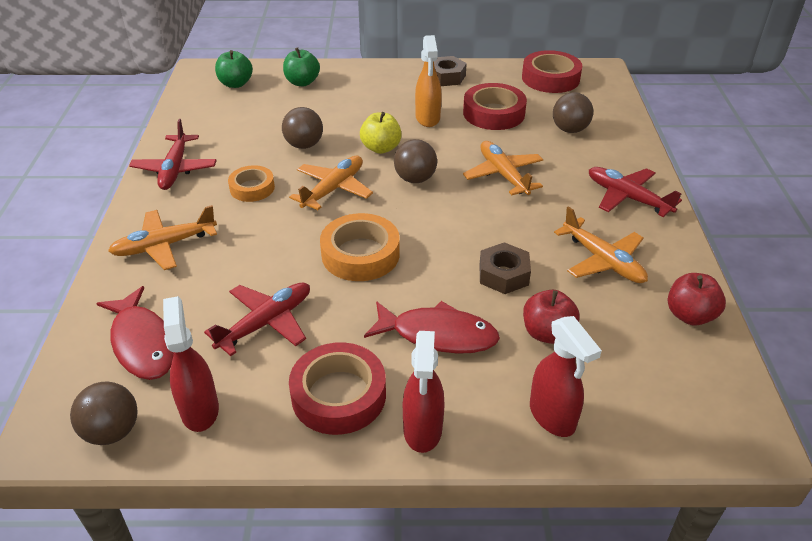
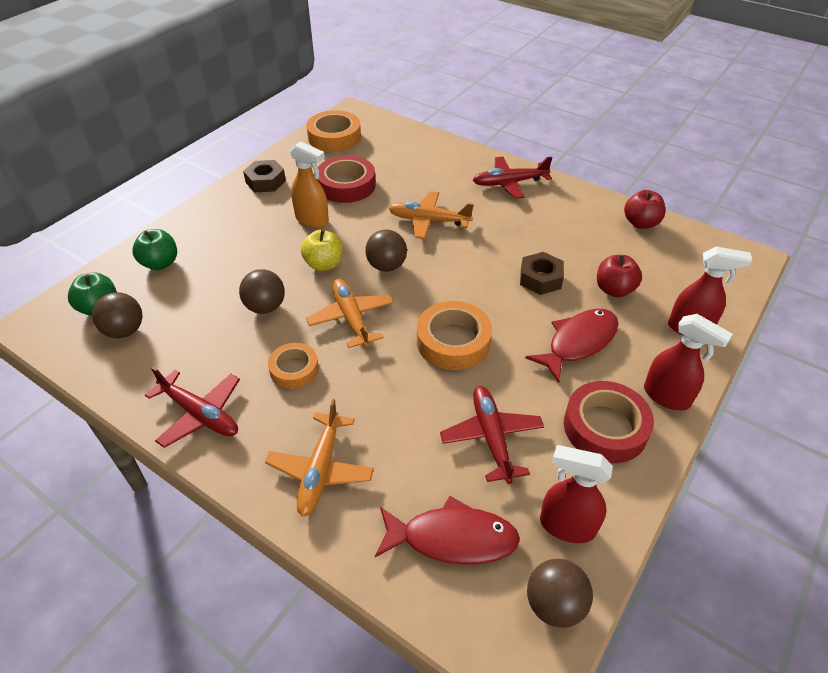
camera: 55 degrees left, 5 degrees up
(550, 78) = (334, 137): red tape -> orange tape
(570, 130) = (408, 164): brown ball -> brown ball (125, 331)
(602, 260) = (563, 228): orange plane -> none

